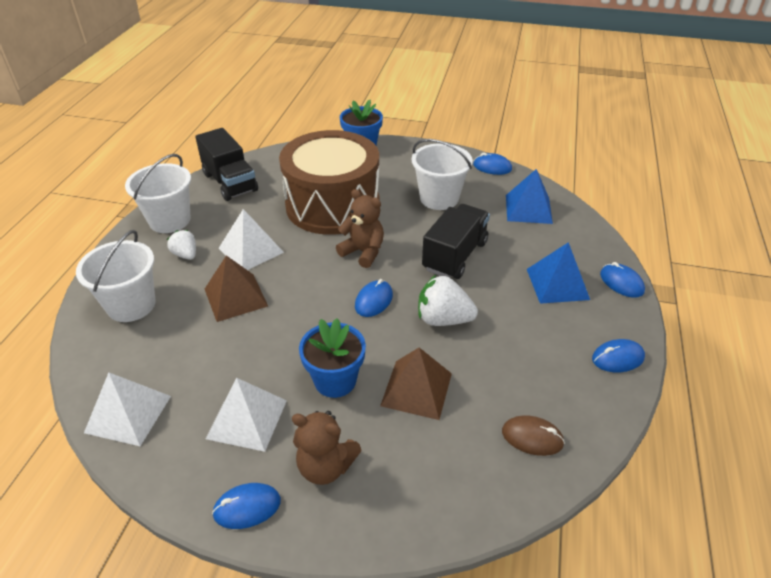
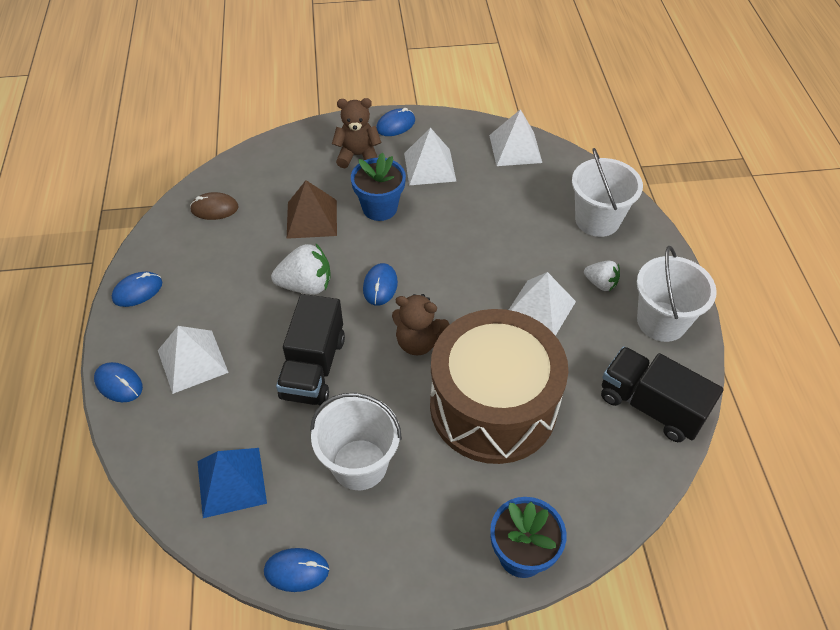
camera: 160 degrees right, 10 degrees up
(235, 297) = (512, 253): brown pyramid -> none
(557, 284) = (192, 361): blue pyramid -> white pyramid

